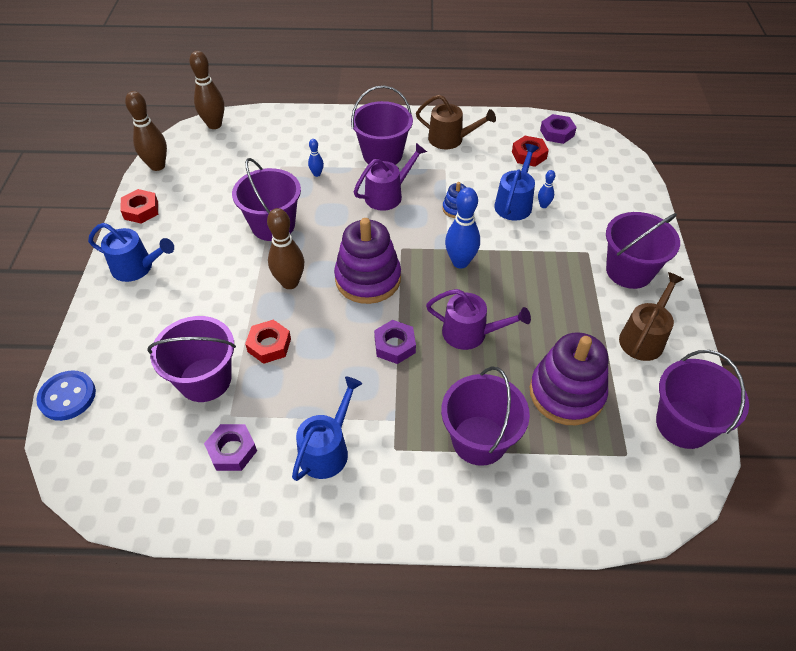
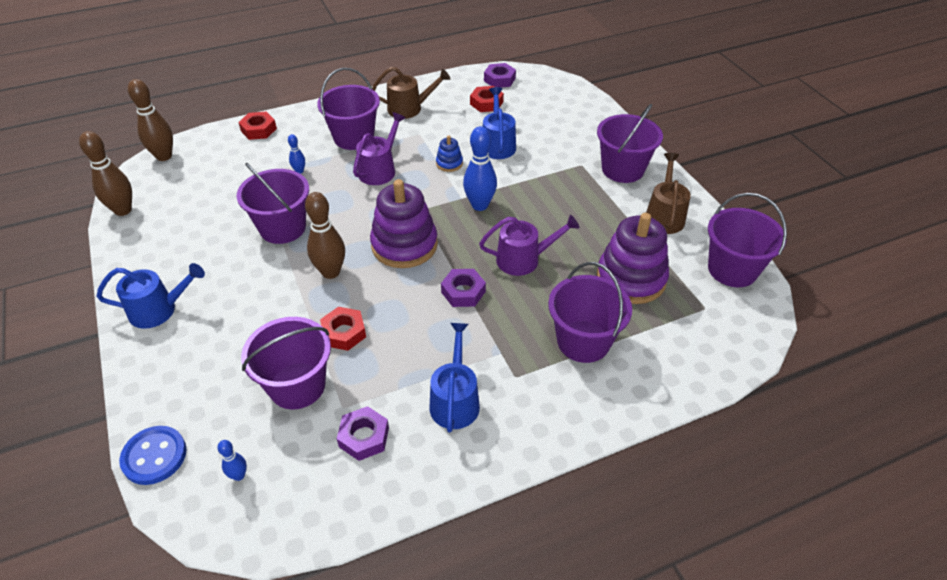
camera: 25 degrees left, 5 degrees down
(141, 210) = (130, 256): red nut -> red nut (258, 130)
(543, 205) = (523, 139): blue bowling pin -> blue bowling pin (239, 475)

